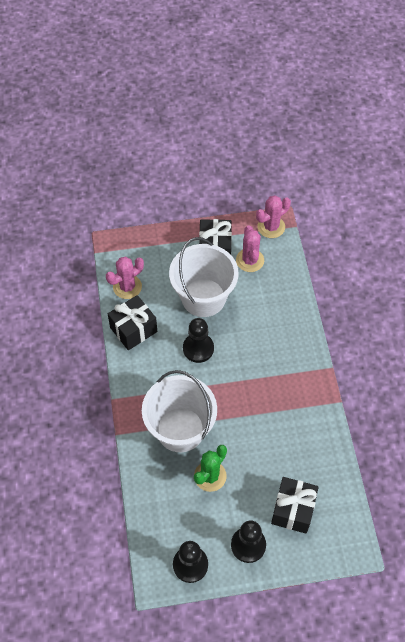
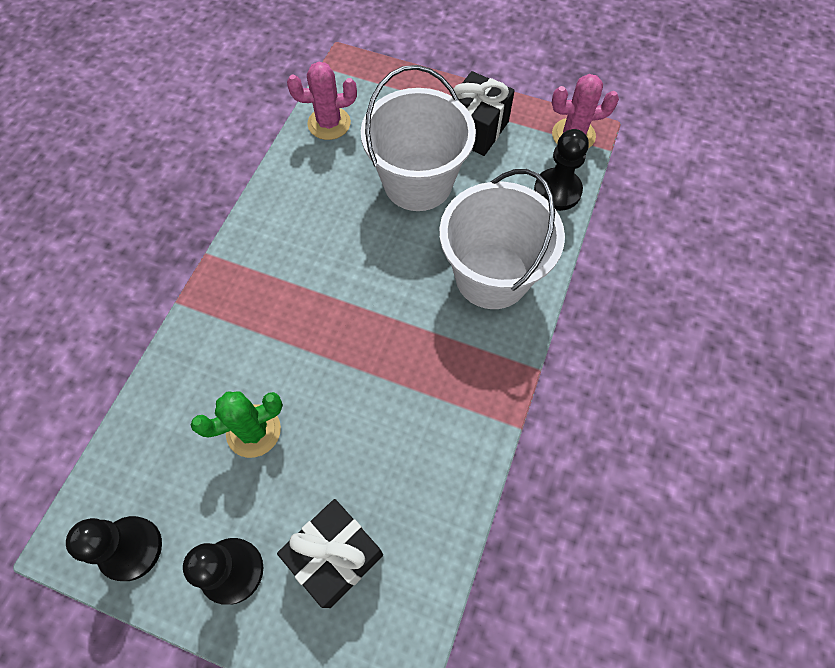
camera: 30 degrees right, 5 degrees up
(133, 330) = (298, 179): black gift -> none
(180, 429) = (261, 341): white bucket -> white bucket (492, 276)
(198, 348) = (364, 245): black pawn -> black pawn (557, 191)
(250, 260) = (514, 164): pink cactus -> none

